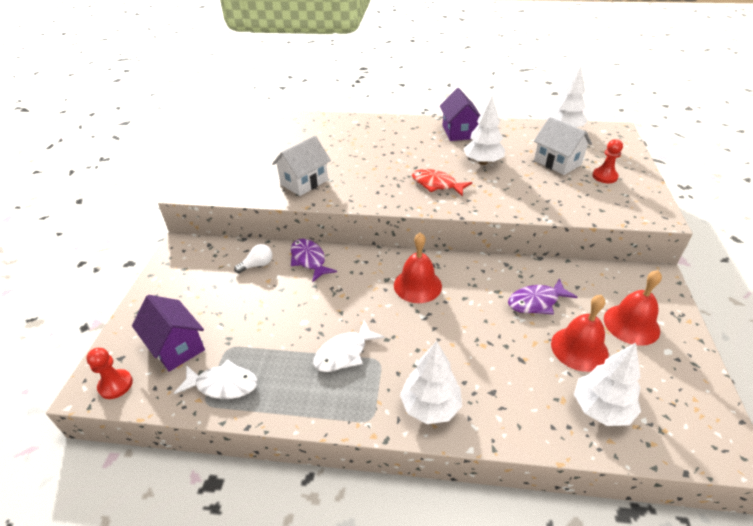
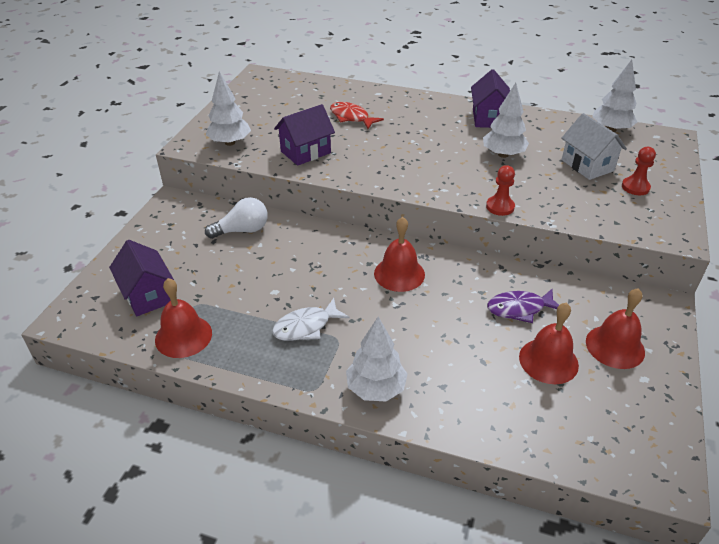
camera: 10 degrees right, 0 degrees up
(115, 385) = (86, 320): red pawn -> red pawn (500, 207)
(223, 385) = (183, 336): white fish -> red bell
(257, 265) = (242, 230): white light bulb -> white light bulb, size x1.54
(304, 182) = (305, 152): white house -> purple house
(309, 260) = (295, 233): purple fish -> none
(436, 184) = (444, 172): red fish -> red fish (351, 117)
(601, 408) = (549, 420): white tree -> white tree (230, 142)

